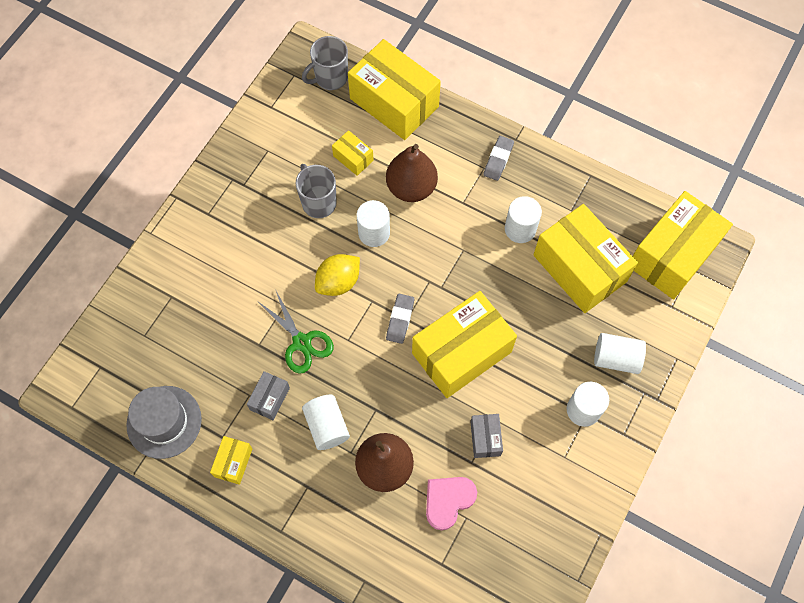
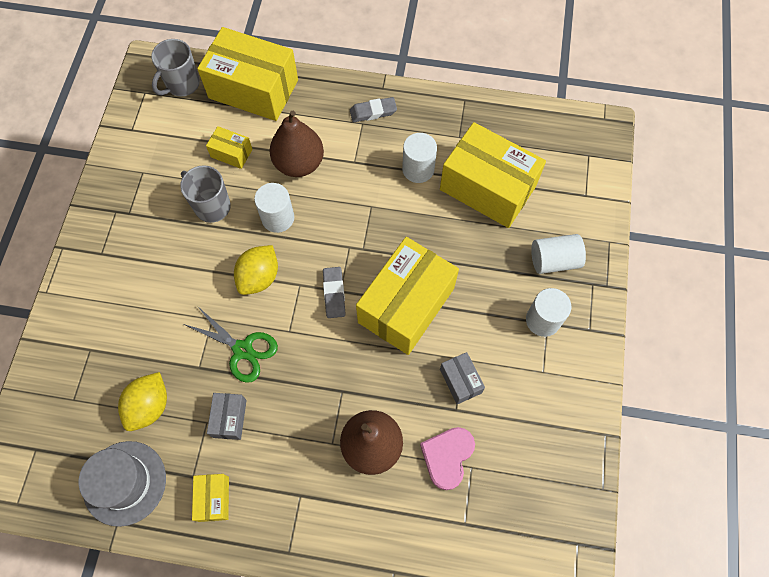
camera: 20 degrees left, 0 degrees up
(206, 364) = (149, 406): none -> yellow lemon
(327, 426) = (298, 425): white cylinder -> none
(498, 160) = (373, 112): grey eraser -> grey eraser turned 75 degrees clockwise
(672, 255) = (567, 148): yellow box -> none

